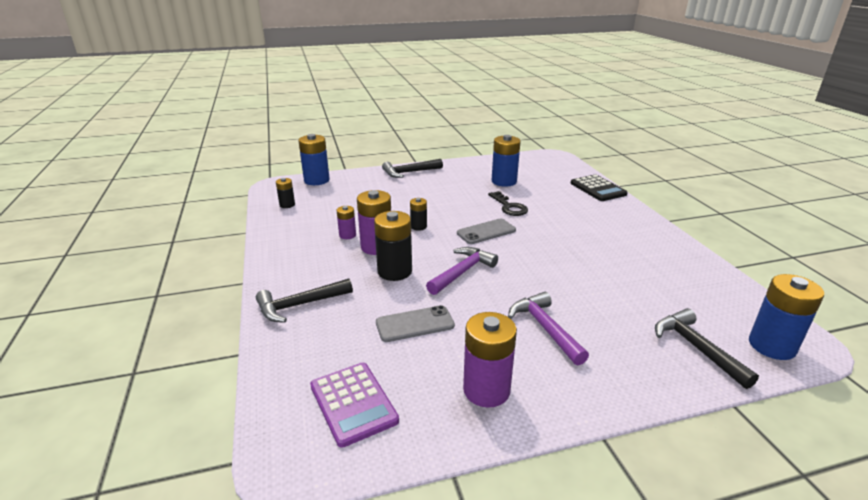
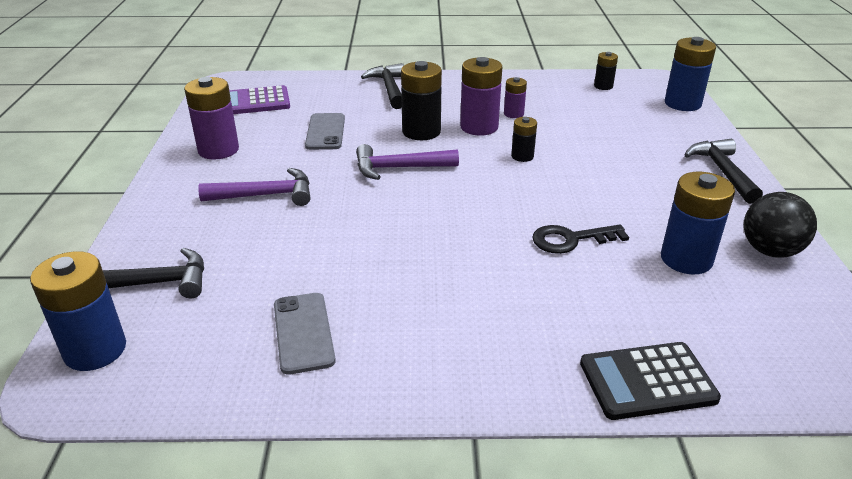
camera: 105 degrees right, 5 degrees up
(462, 272) = (399, 168): purple hammer -> purple hammer turned 120 degrees clockwise
(482, 166) = (770, 251): none -> black ball
(486, 232) = (490, 202): grey phone -> grey phone (303, 332)

